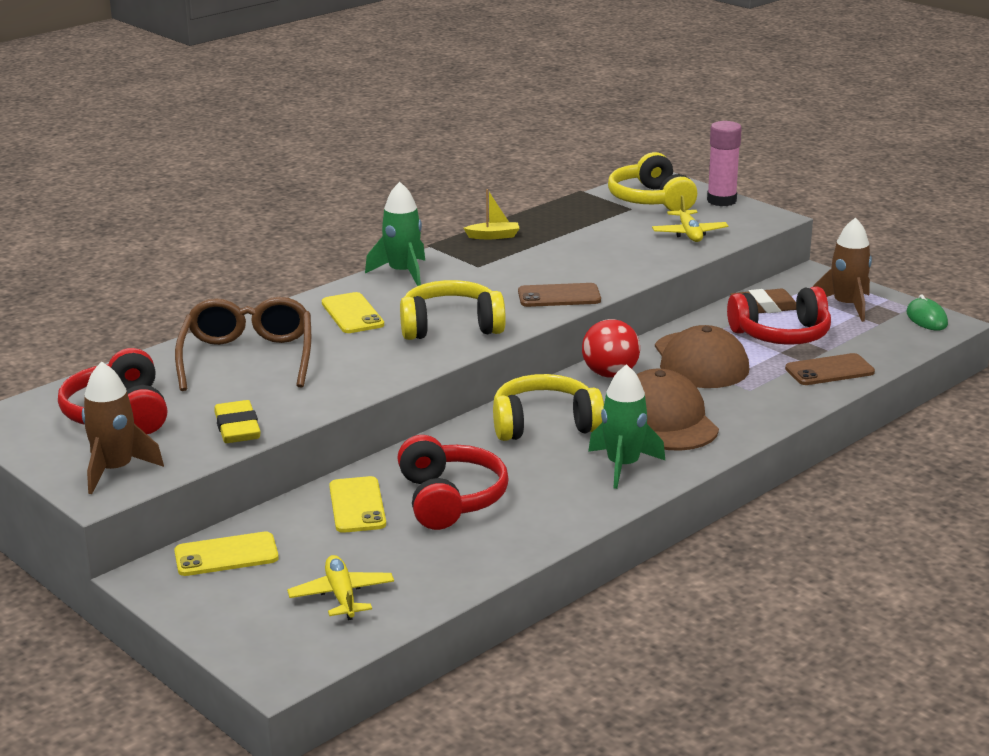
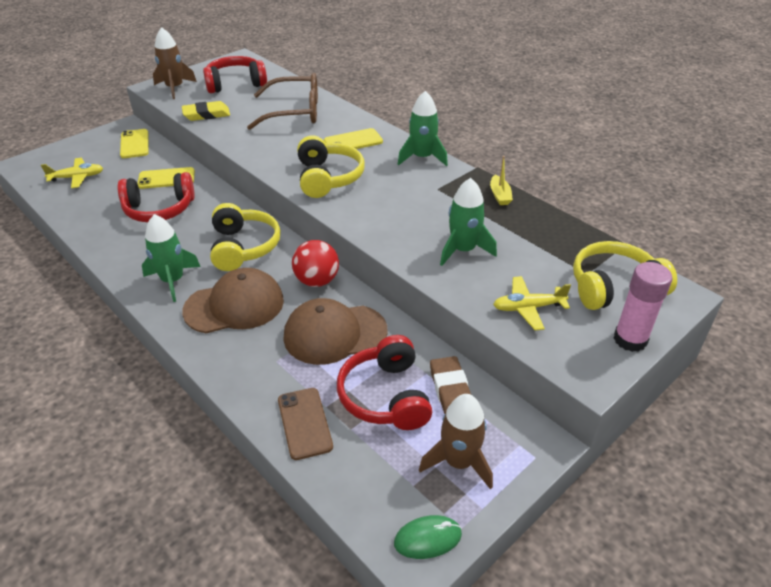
camera: 90 degrees right, 15 degrees up
(559, 296) = (378, 225): brown phone -> none
(602, 256) = (463, 250): none -> green rocket

